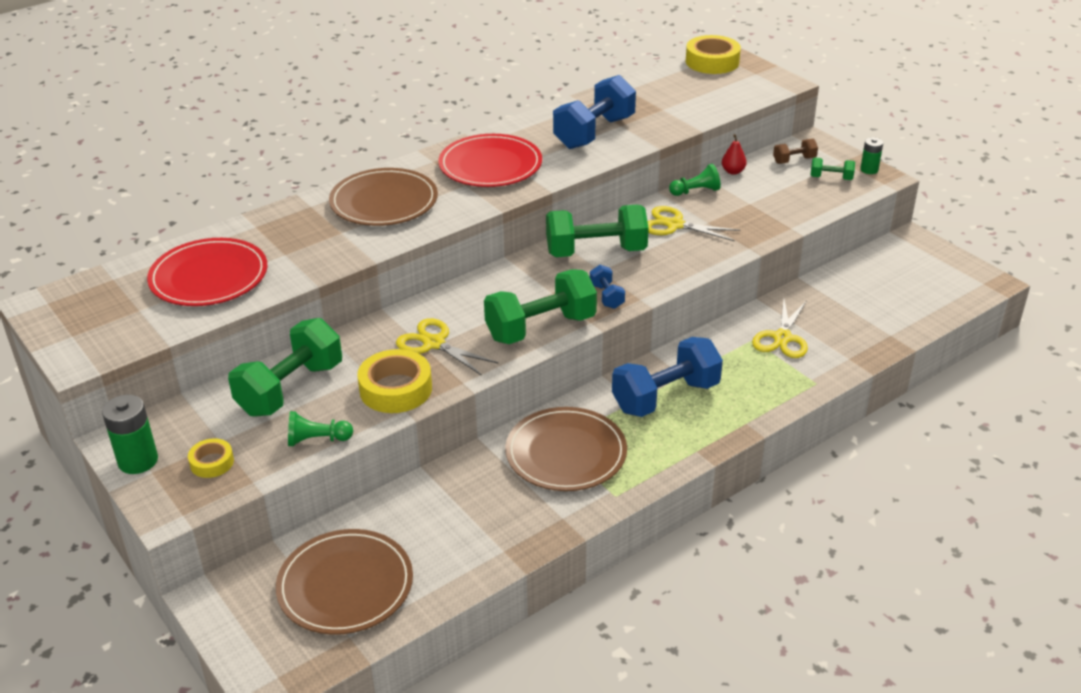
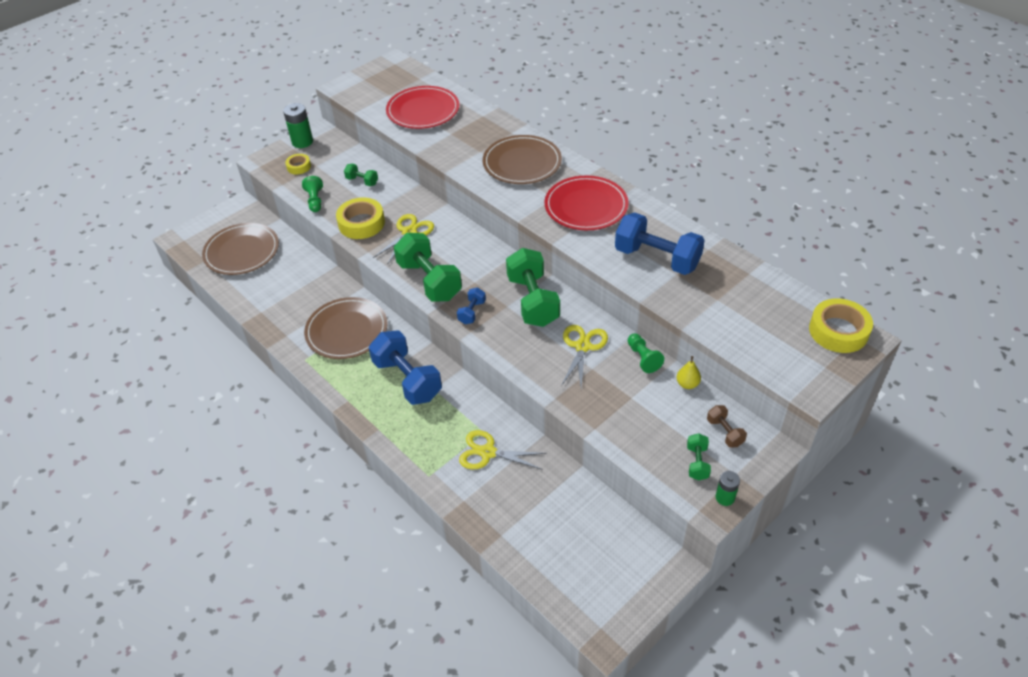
camera: 85 degrees right, 10 degrees up
(290, 389) = (362, 181): green dumbbell -> green dumbbell, size x0.47
(606, 296) = (472, 312): blue dumbbell -> blue dumbbell turned 45 degrees counterclockwise
(733, 171) = (687, 384): red pear -> yellow pear

